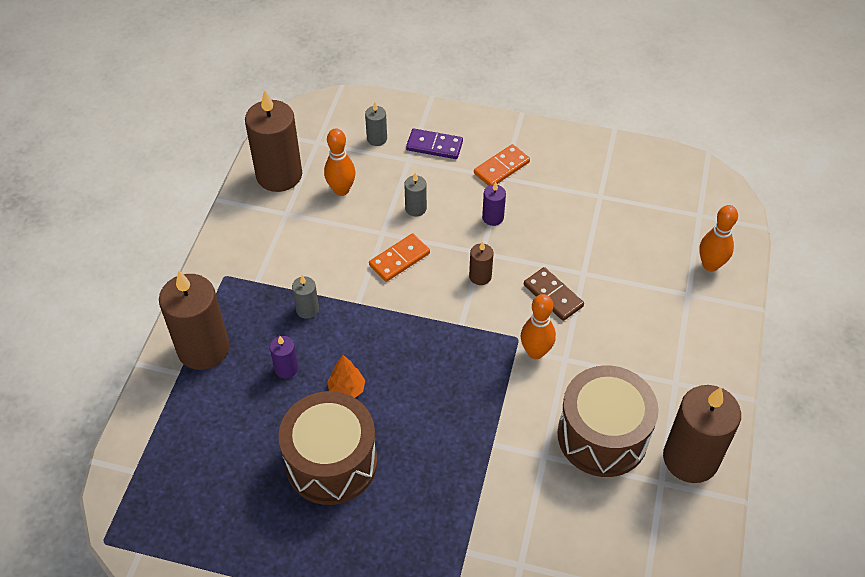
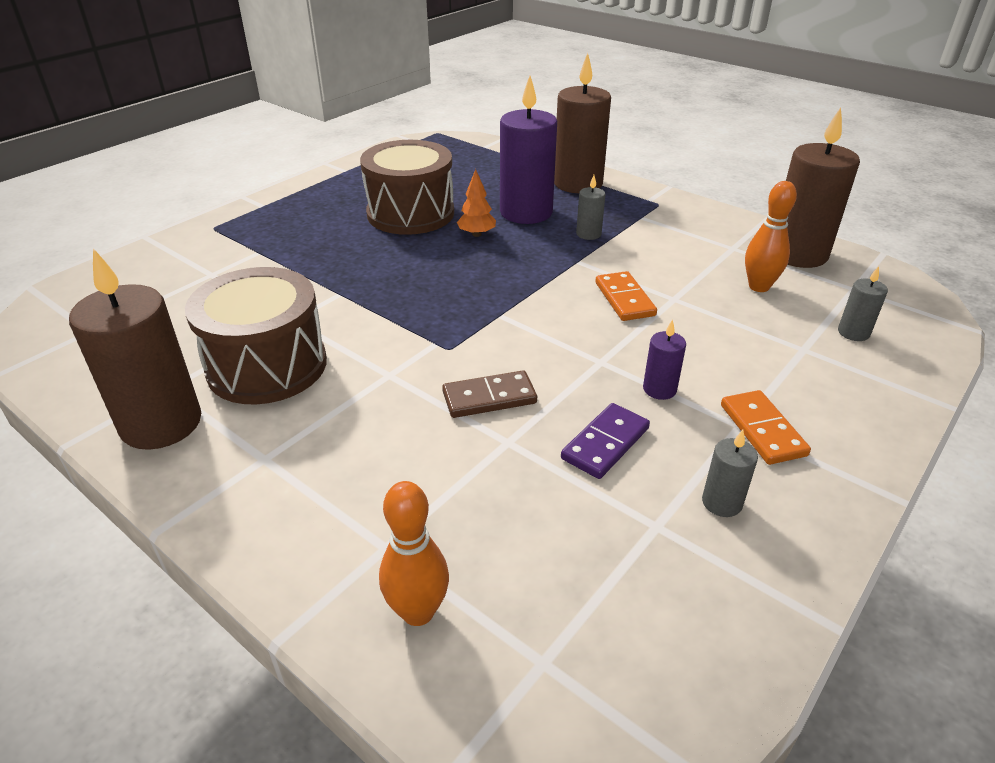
camera: 115 degrees right, 15 degrees down
(286, 368) = (526, 212): purple candle -> purple candle, size x2.21
(415, 208) = (705, 330): grey candle -> grey candle (722, 502)
(434, 146) = (828, 378): purple domino -> purple domino (605, 443)
(480, 276) = (561, 348): brown candle -> none
(535, 352) = (418, 355): orange bowling pin -> none

